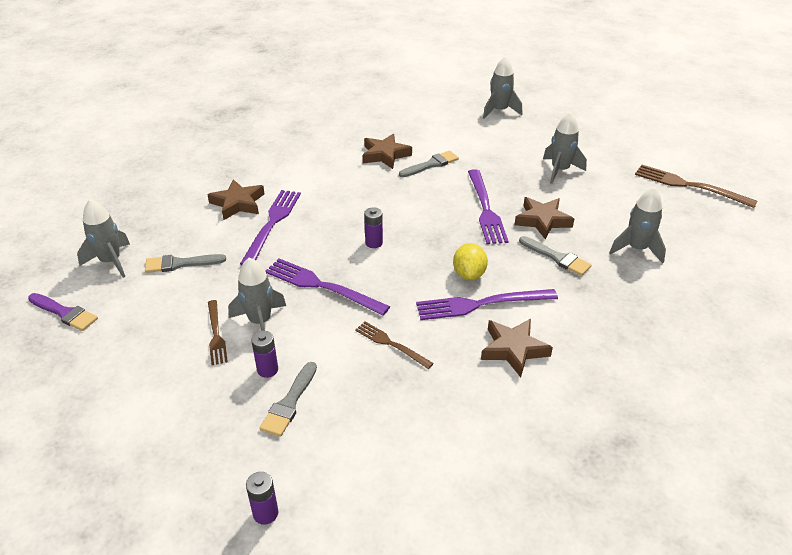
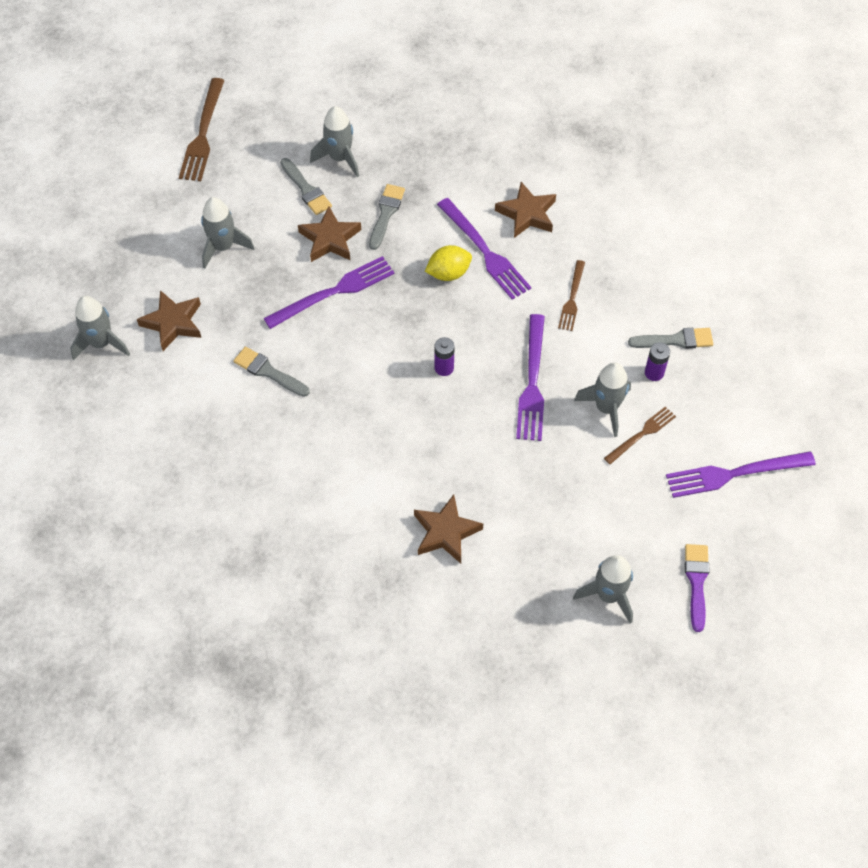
camera: 115 degrees left, 20 degrees up
(180, 264) = (573, 525): grey brush -> grey brush (306, 189)
(265, 513) = (770, 307): purple battery -> none
(272, 224) = (463, 476): purple fork -> purple fork (734, 474)
(385, 155) = (269, 427): brown star -> brown star (173, 323)

